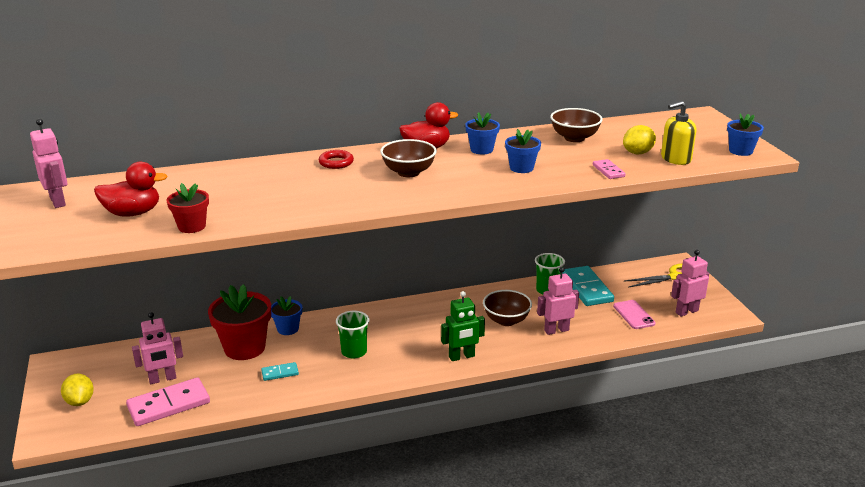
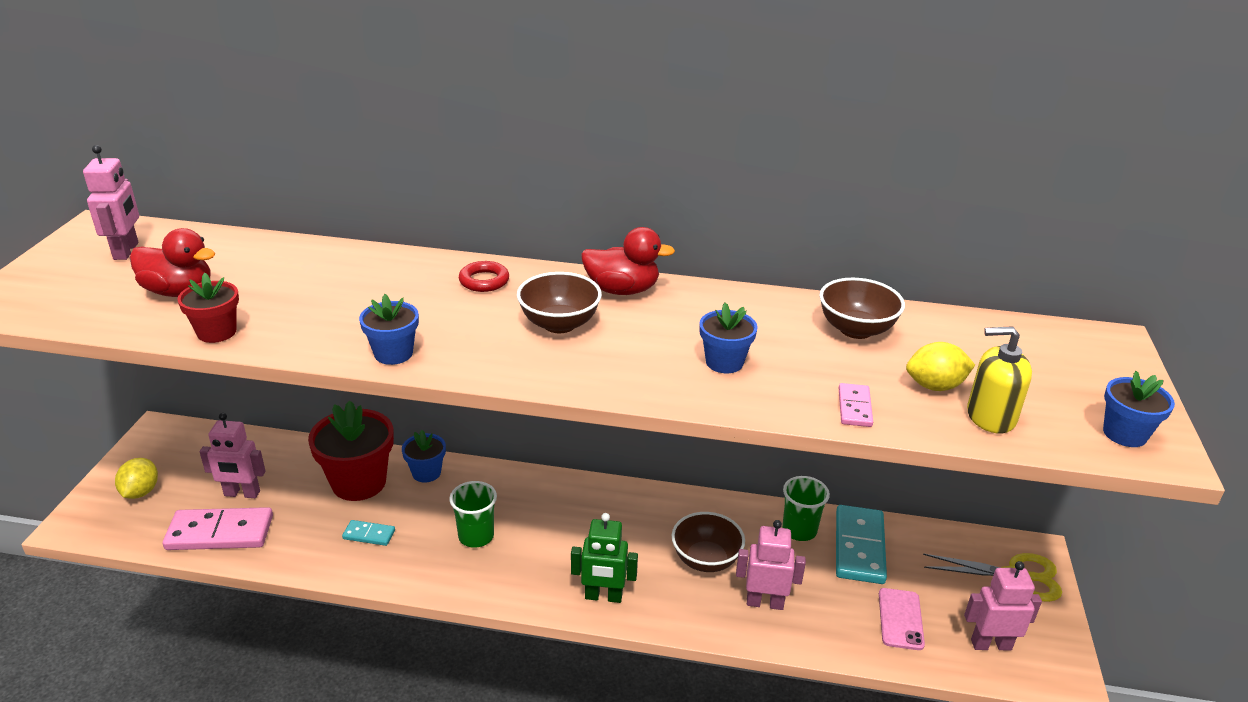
camera: 25 degrees right, 5 degrees up
(481, 149) = (697, 313): blue flower pot -> blue flower pot (393, 353)

